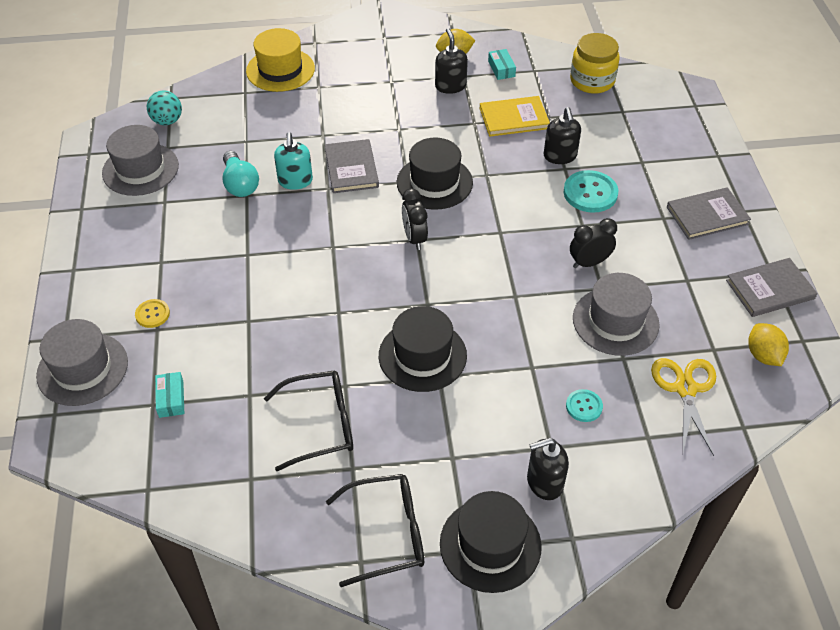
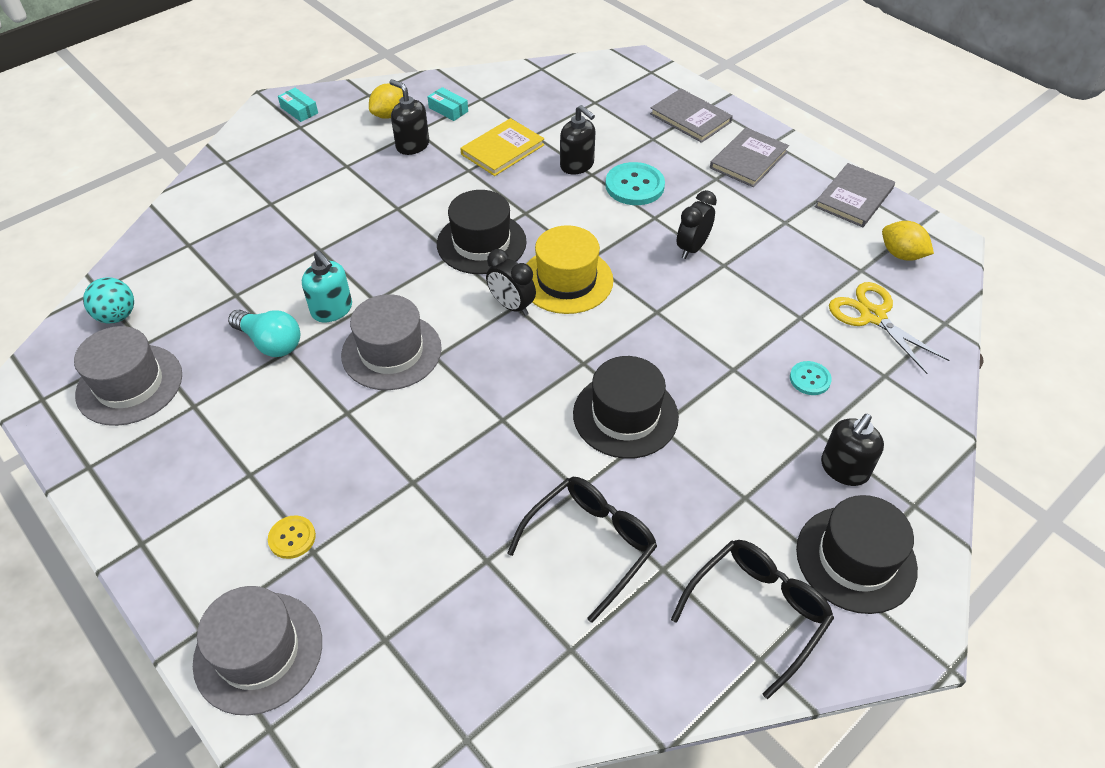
camera: 35 degrees left, 0 degrees up
(171, 399) = (401, 619): turquoise box -> turquoise box (299, 110)
(280, 70) = (210, 204): yellow hat -> yellow hat (566, 280)
(351, 168) = (382, 268): grey book -> grey book (690, 118)
(592, 81) = (543, 87): yellow jar -> none
(615, 321) = (763, 288): grey hat -> grey hat (391, 351)

